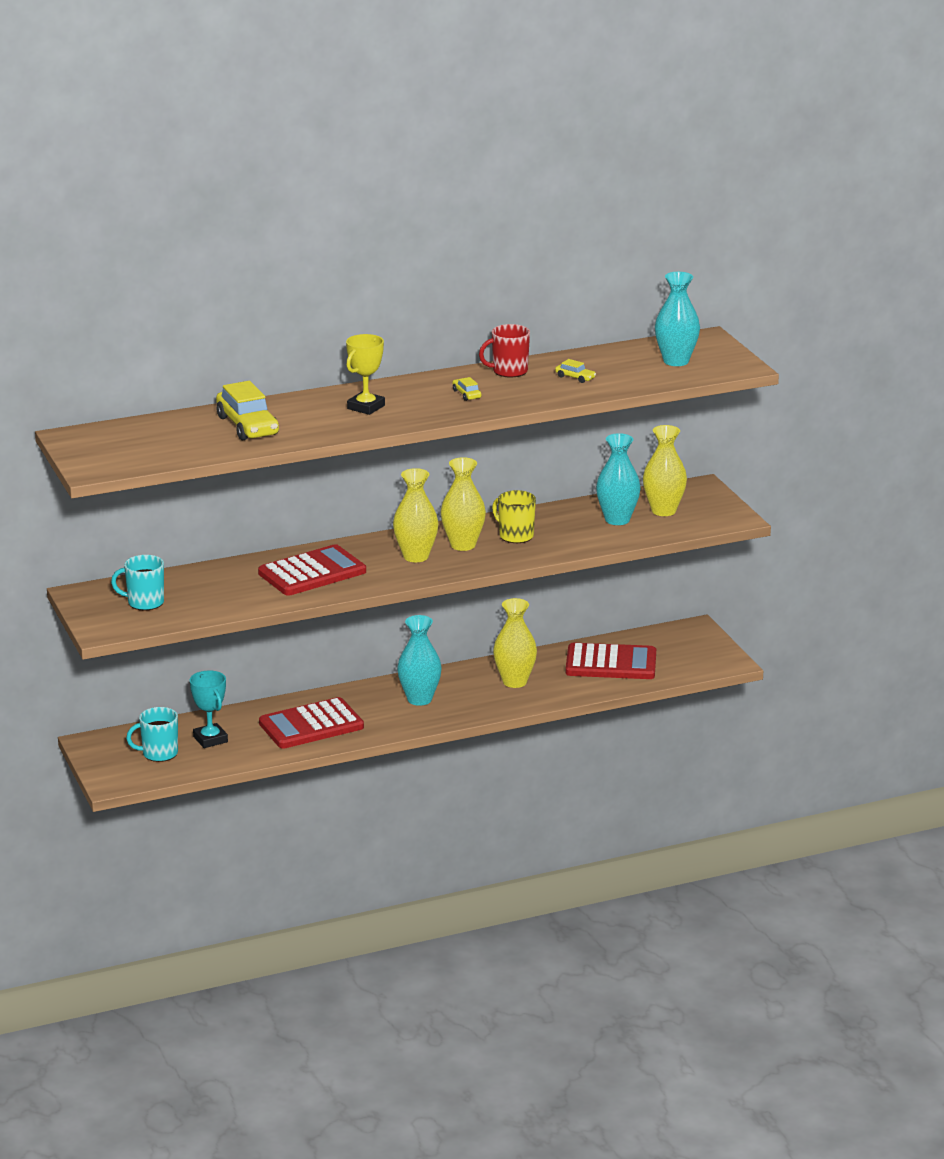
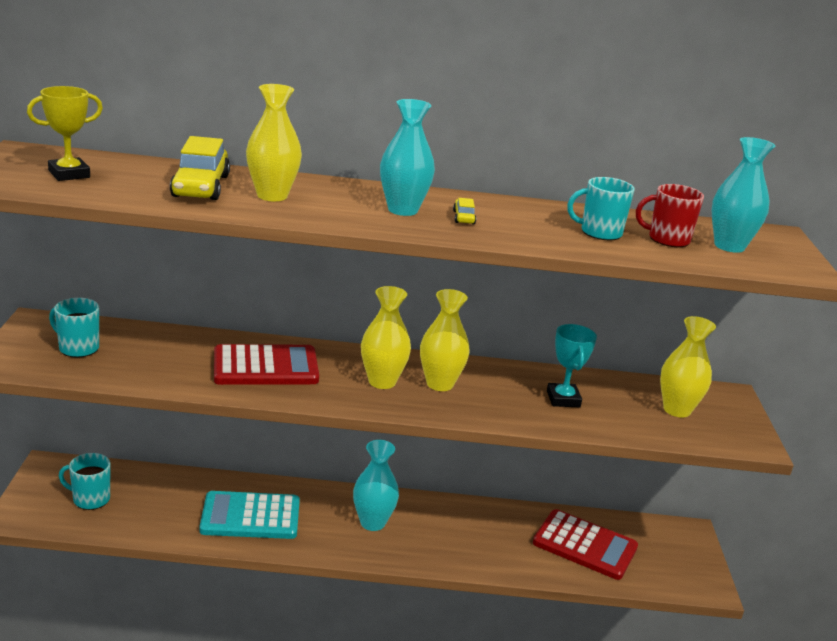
camera: 20 degrees right, 0 degrees up
(210, 739) = (149, 500): turquoise trophy -> turquoise trophy (563, 399)
(311, 725) = (250, 517): red calculator -> turquoise calculator
(366, 407) = (343, 201): yellow trophy -> yellow trophy (69, 174)
(509, 371) = (531, 209): red mug -> red mug (667, 239)
(514, 682) = (477, 534): yellow vase -> yellow vase (272, 196)
(515, 536) = (501, 390): yellow mug -> none
(575, 377) = (600, 232): yellow car -> turquoise mug
(617, 519) = (620, 405): turquoise vase -> turquoise vase (402, 210)

